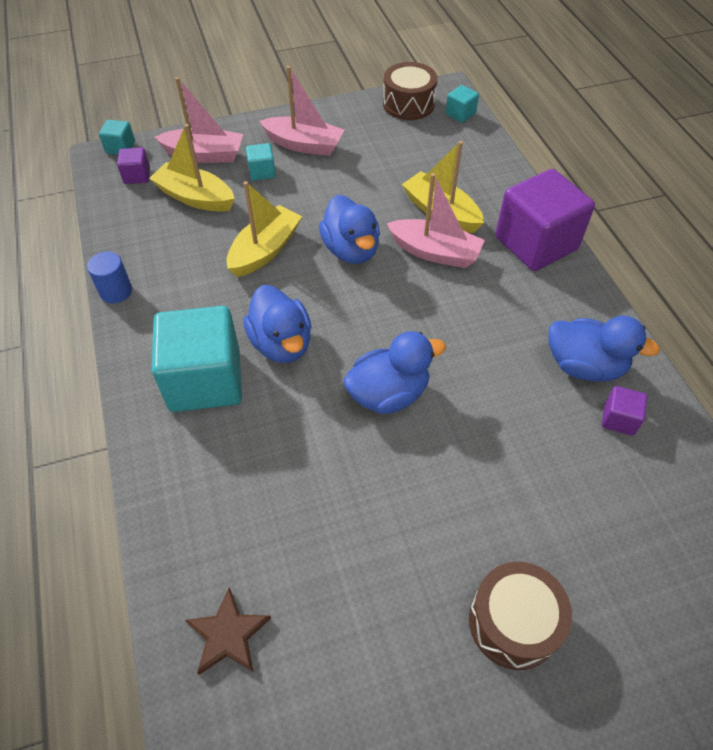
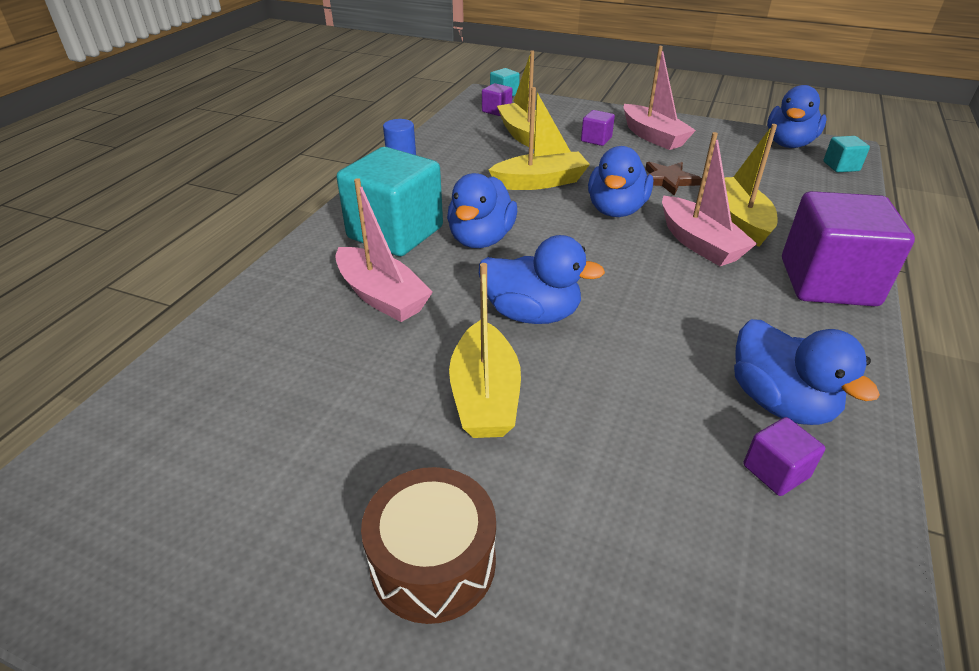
camera: 40 degrees right, 15 degrees down
(204, 155) = (561, 116): pink boat -> pink boat (381, 296)
(228, 634) = (201, 389): brown star -> brown star (668, 180)
(262, 172) = (596, 139): turquoise cube -> purple cube
(408, 104) = (789, 144): brown drum -> blue duck
(426, 485) = (485, 396): none -> yellow boat

